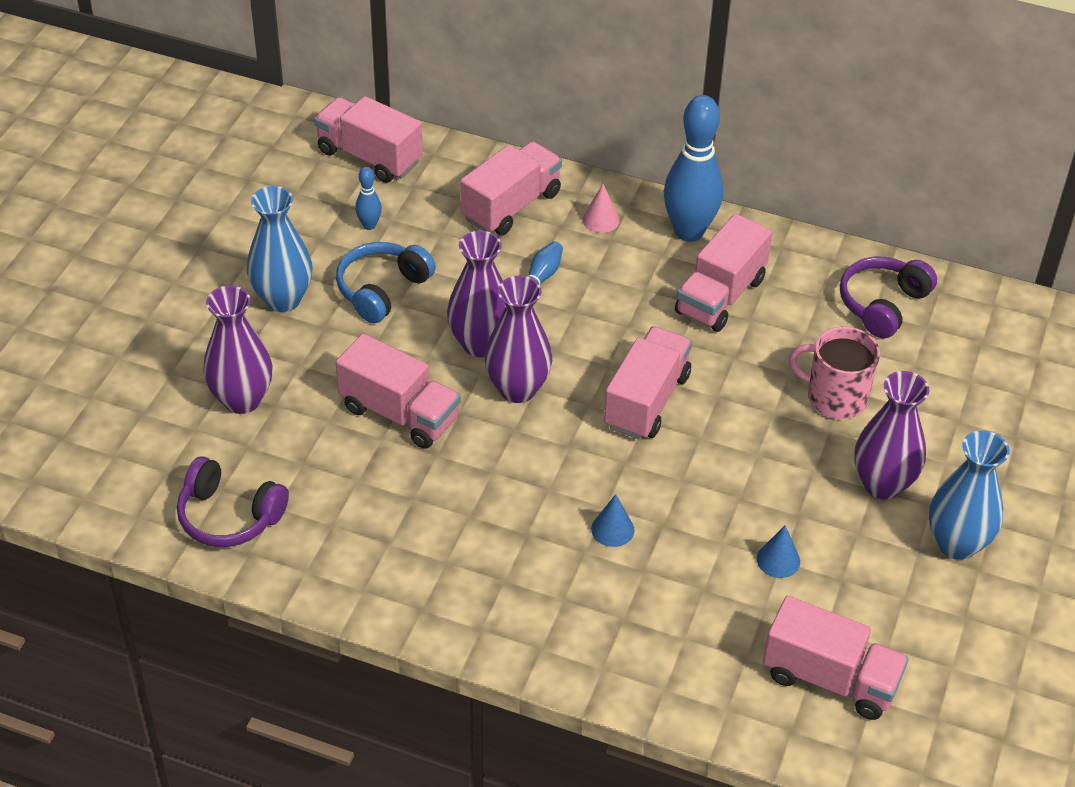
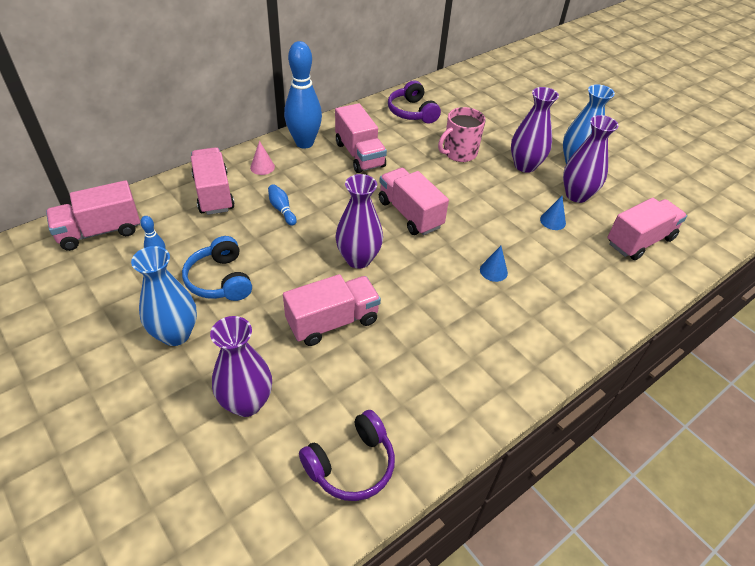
camera: 60 degrees left, 0 degrees up
(480, 344) = (308, 257): purple vase -> purple vase (576, 195)

